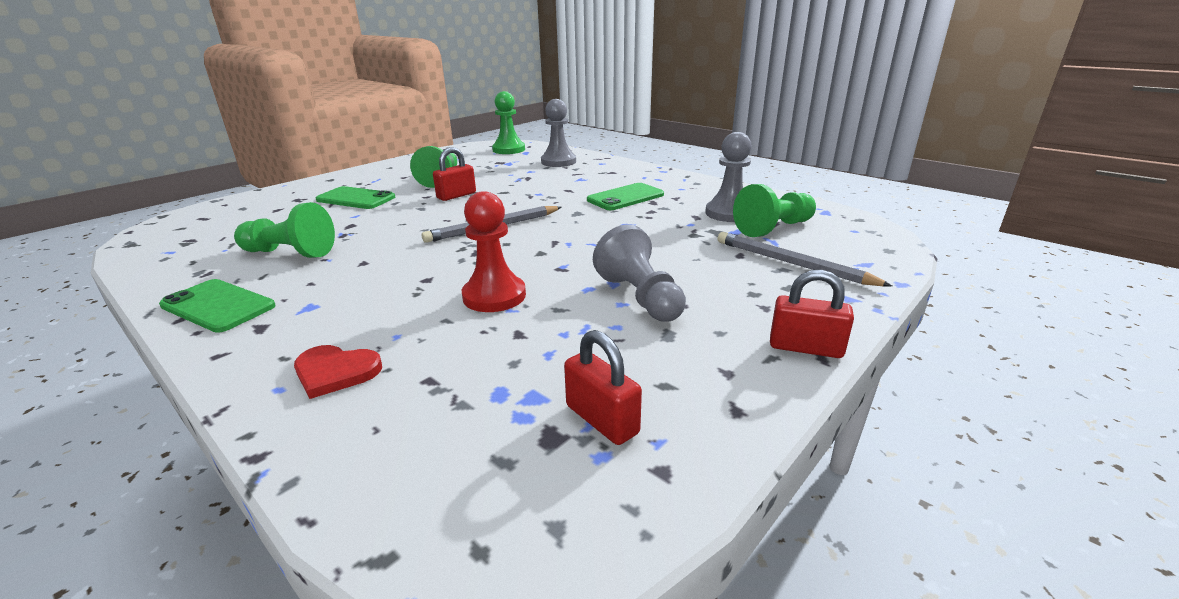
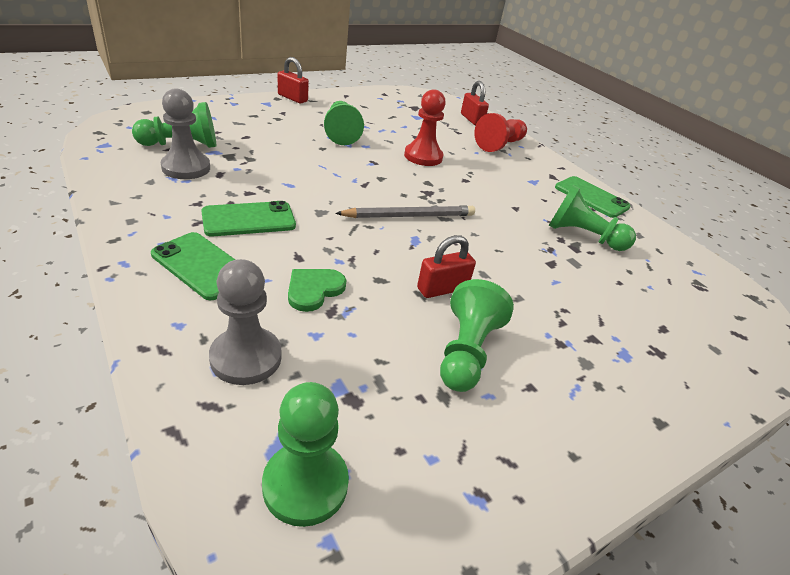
camera: 170 degrees left, 10 degrees up
(335, 372) = (499, 145): red heart -> red pawn
(356, 199) = (575, 324): green phone -> green phone (202, 266)
(544, 181) = (314, 290): none -> green heart
(602, 419) = (395, 105): red padlock -> red padlock (471, 119)
(640, 297) = (341, 133): grey pawn -> green pawn
(792, 263) = (225, 122): grey pencil -> none

